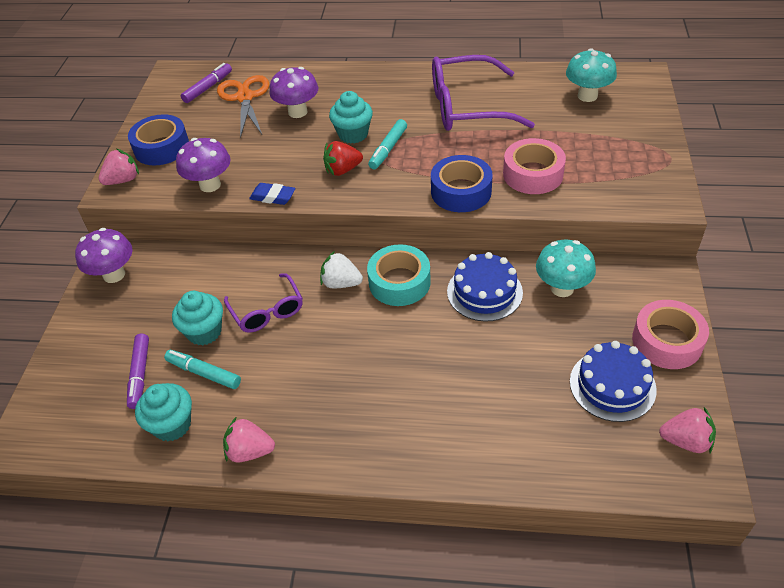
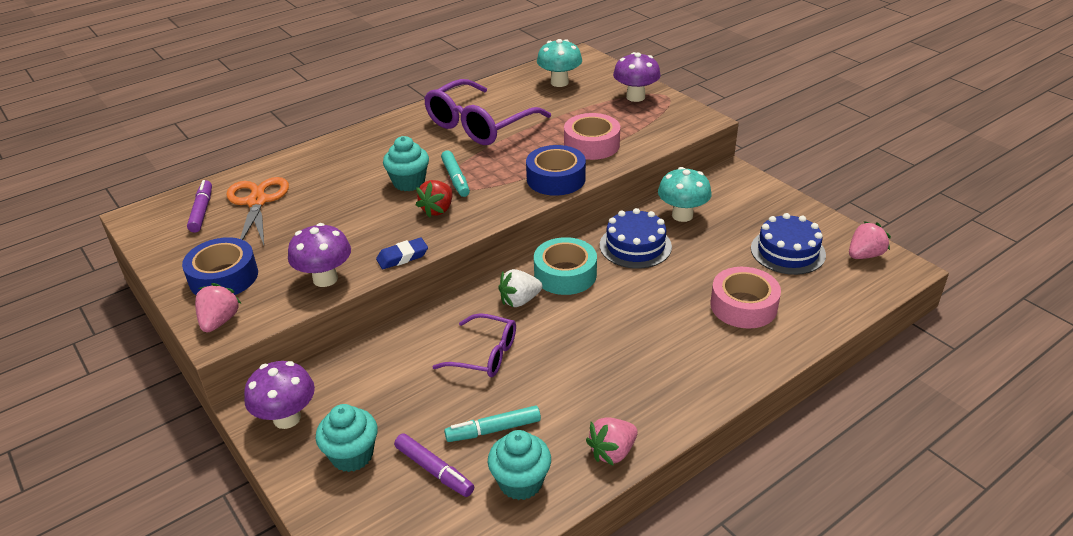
camera: 45 degrees left, 10 degrees down
(204, 332) = (449, 402): turquoise cupcake -> turquoise cupcake (352, 455)
(245, 97) = (257, 202): orange scissors -> orange scissors turned 45 degrees clockwise
(297, 112) = (330, 189): purple mushroom -> purple mushroom (635, 97)
(667, 341) = (783, 209): pink tape -> pink tape (743, 306)

